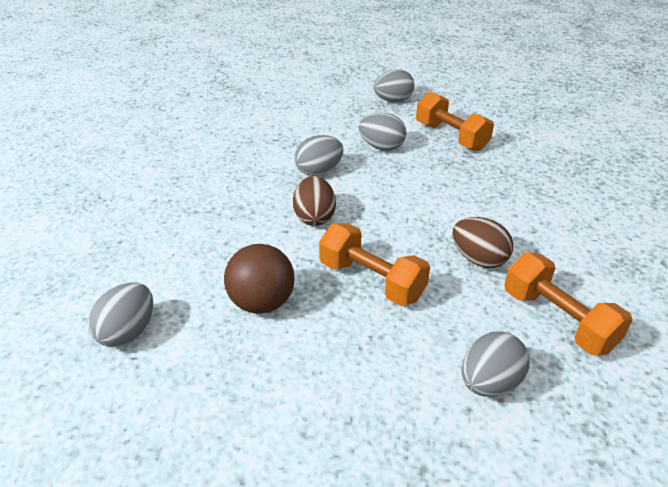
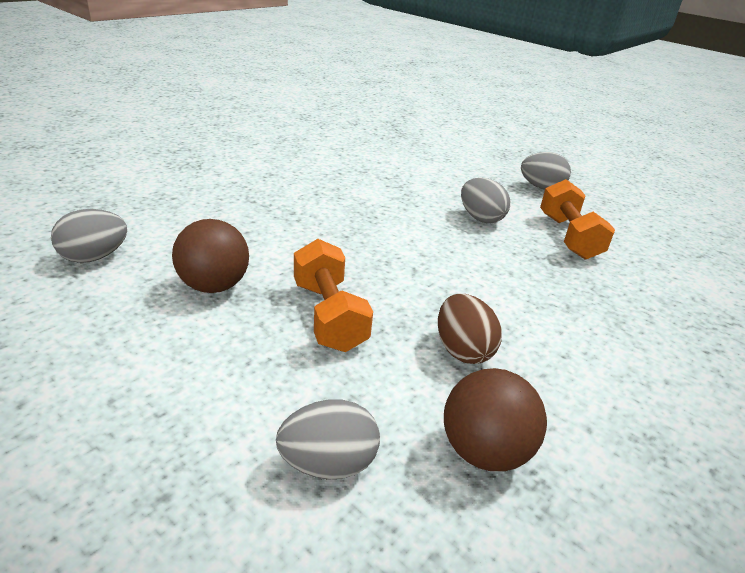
camera: 30 degrees right, 5 degrees down
(314, 217) = (343, 245): brown egg -> none
(319, 171) = (394, 214): grey egg -> none
(557, 320) = (484, 451): orange dumbbell -> brown ball

